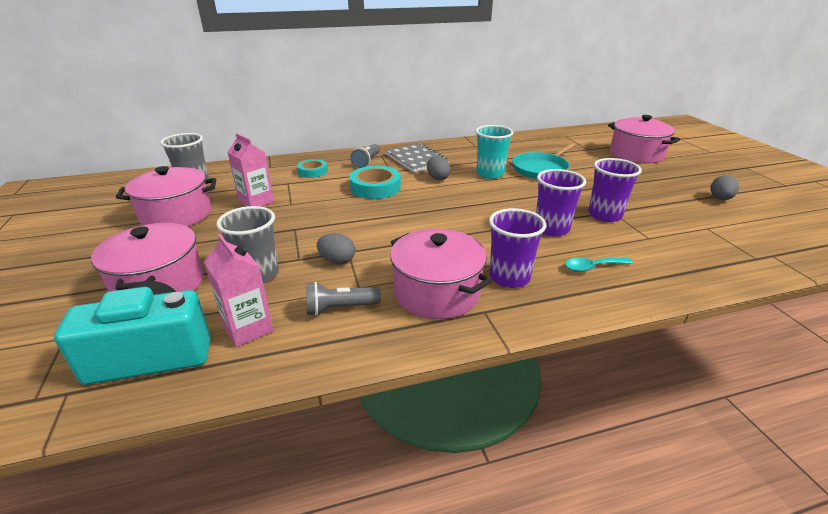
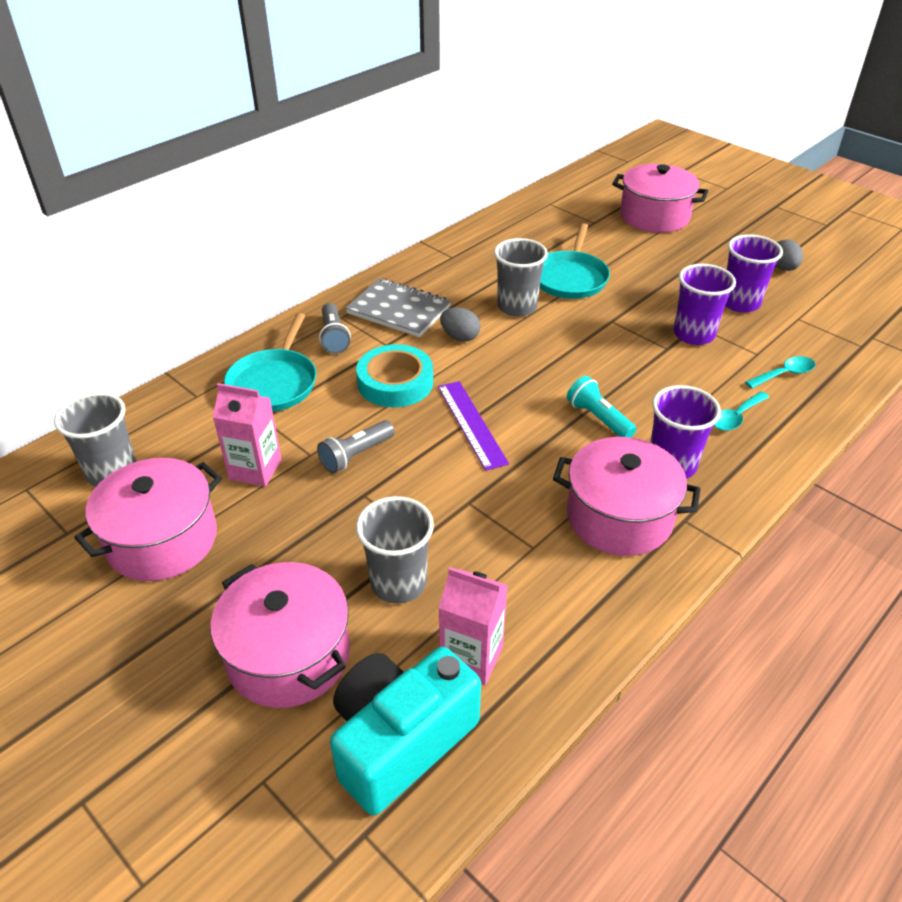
camera: 30 degrees left, 10 degrees up
(312, 171) = (274, 383): turquoise tape -> turquoise pan
(337, 261) = (470, 521): grey egg -> none
(340, 308) = (541, 584): grey flashlight -> grey flashlight (356, 455)
(396, 216) = (471, 424): none -> purple ruler
(482, 237) = (598, 418): none -> turquoise flashlight
(490, 174) = (517, 307): turquoise cup -> grey cup
(551, 229) = (657, 376): purple cup -> purple cup (740, 303)
(662, 255) = (784, 374): none -> turquoise spoon

